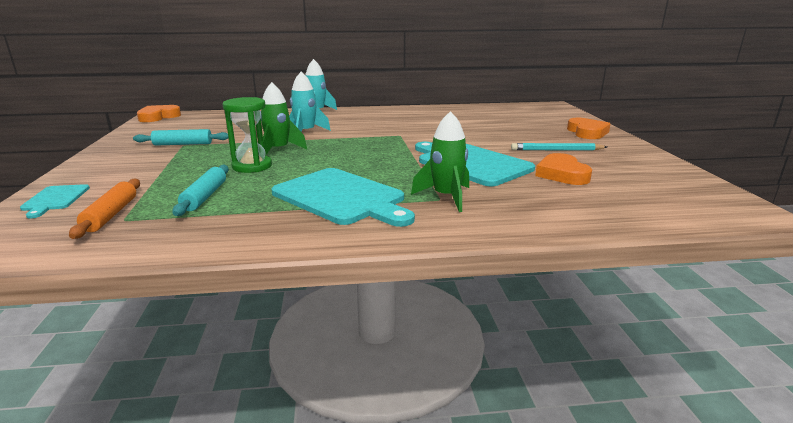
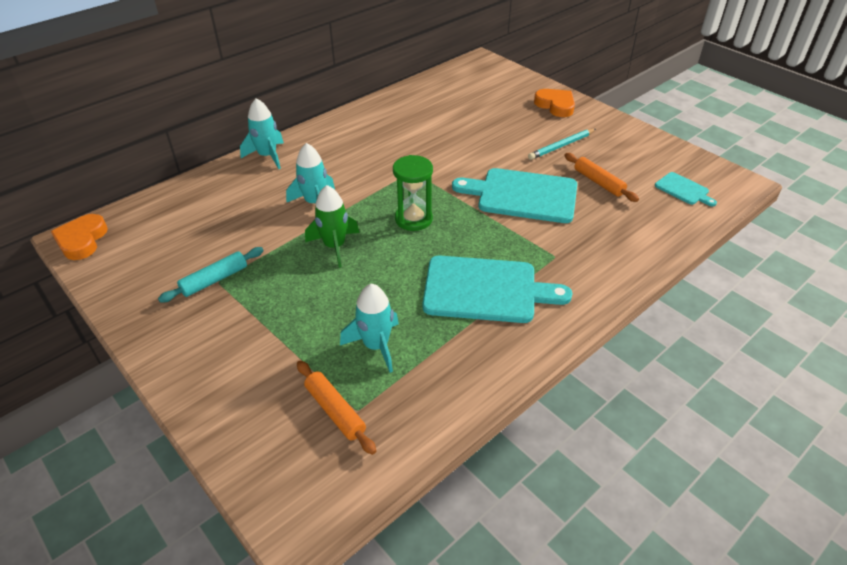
camera: 35 degrees left, 20 degrees up
(55, 199) = (241, 424): turquoise cutting board -> turquoise cutting board (683, 189)
(205, 196) = (376, 346): turquoise rolling pin -> turquoise rocket
(252, 166) = (349, 283): green hourglass -> green hourglass (413, 219)
(446, 197) = (557, 252): green rocket -> none
(562, 174) = (598, 182): orange heart -> orange rolling pin

